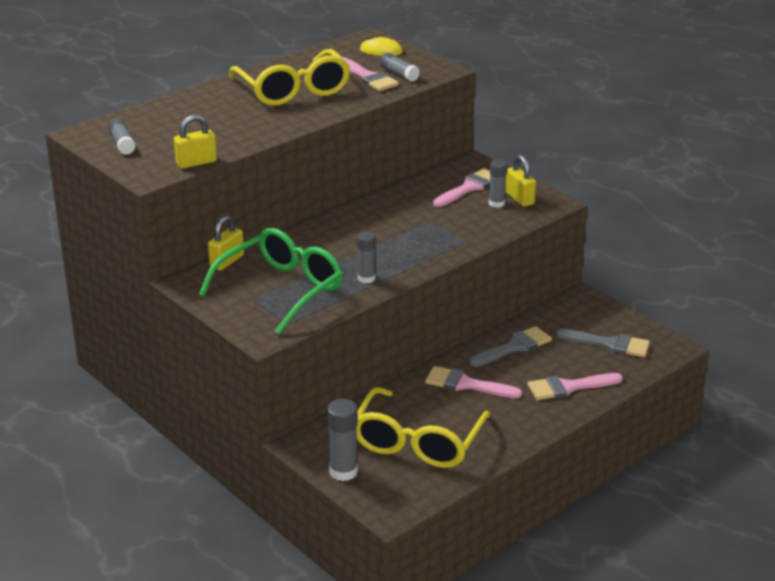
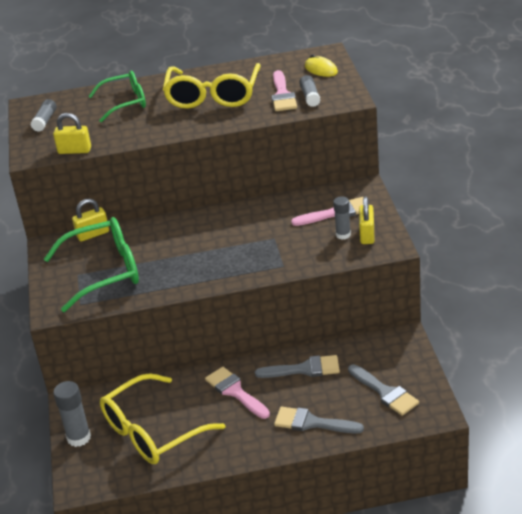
camera: 35 degrees right, 5 degrees up
(199, 112) = (125, 102): none -> green glasses
(366, 278) = (173, 279): grey glue stick -> none
(568, 387) = (312, 423): pink brush -> grey brush

